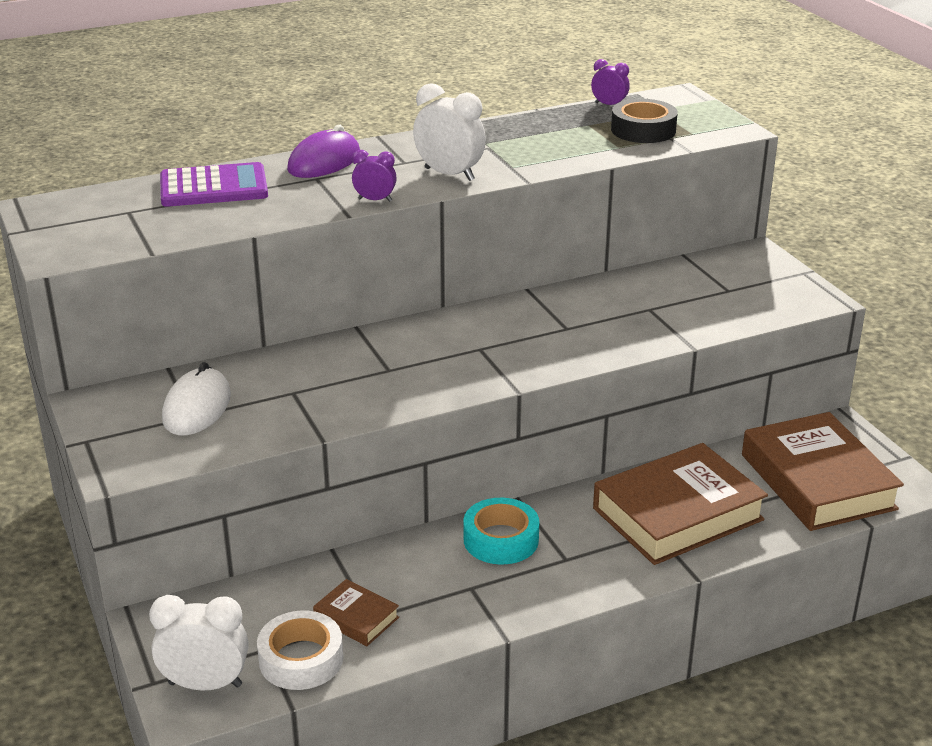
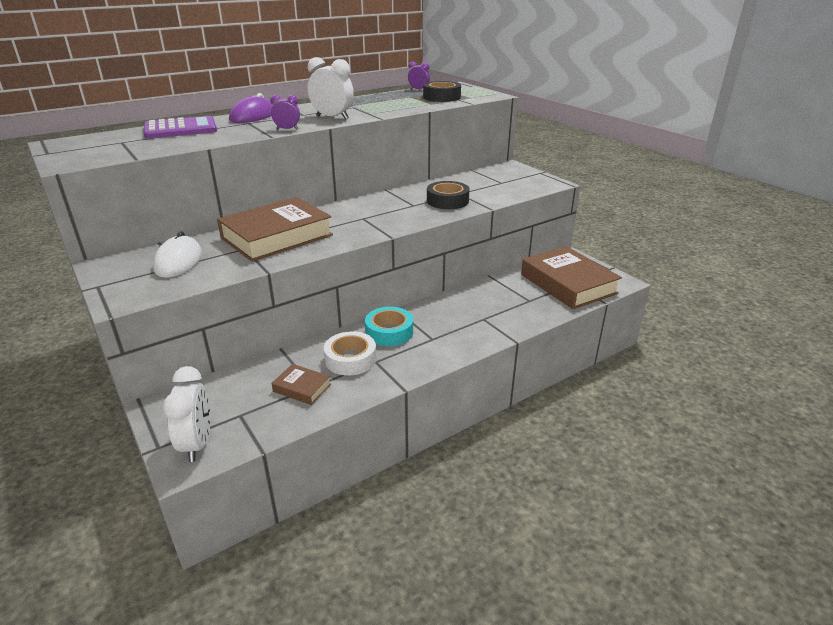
camera: 10 degrees left, 0 degrees up
(205, 684) = (197, 444): white clock -> white clock turned 90 degrees clockwise
(301, 659) = (266, 418): white tape -> white tape (350, 359)
(625, 324) = (447, 201): none -> black tape
(677, 514) = (493, 308): brown book -> brown book (277, 236)

